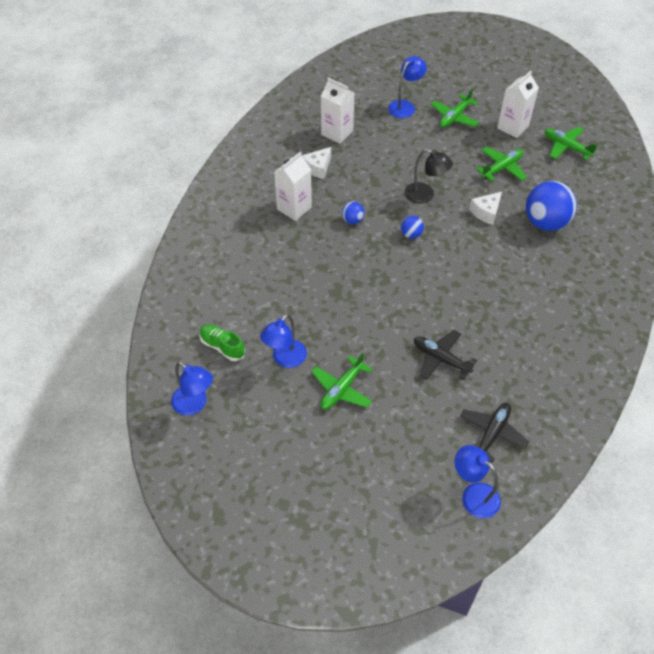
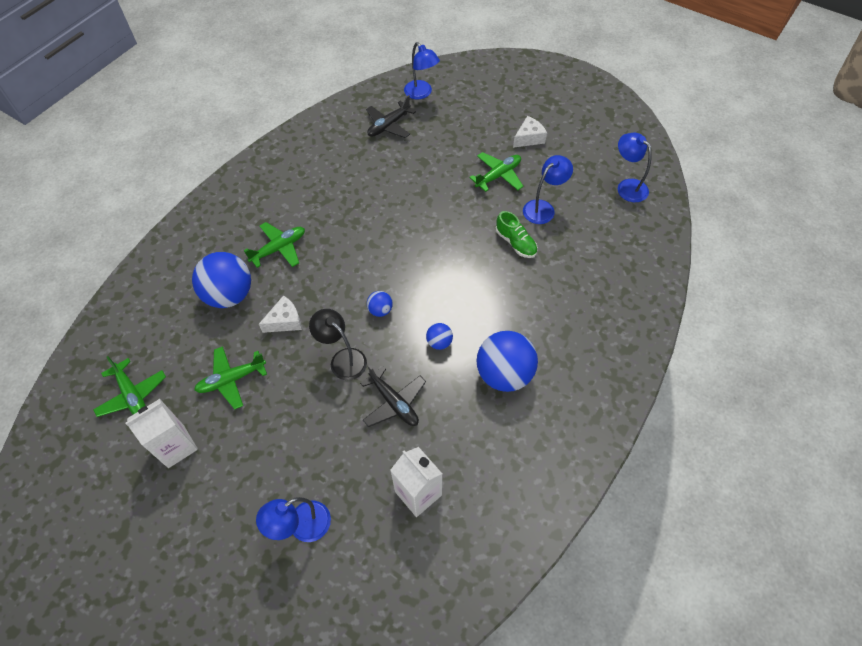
camera: 165 degrees left, 5 degrees up
(222, 346) = (601, 229): green shoe -> green shoe (515, 243)
(294, 208) = (504, 374): white carton -> blue ball
(318, 168) = (461, 432): white cheese -> white cheese (529, 138)
(441, 359) = (404, 183): black plane -> black plane (394, 402)
(454, 117) = (242, 485): green plane -> green plane (279, 248)

